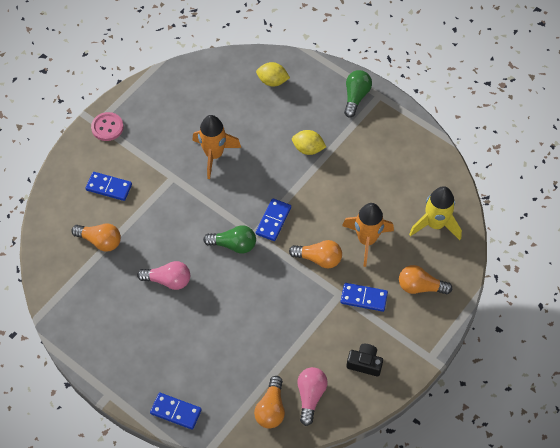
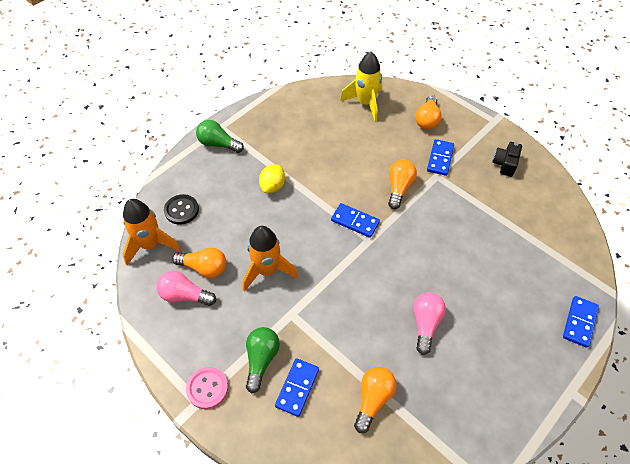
camera: 85 degrees left, 5 degrees down
(233, 244) = (382, 258): green light bulb -> green light bulb (261, 360)
(271, 408) = (561, 237): orange light bulb -> orange light bulb (204, 268)
(272, 81) = (181, 210): yellow lemon -> black button
(310, 396) = (543, 206): pink light bulb -> pink light bulb (185, 295)
(366, 240) = (380, 151): orange rocket -> orange rocket (150, 245)

